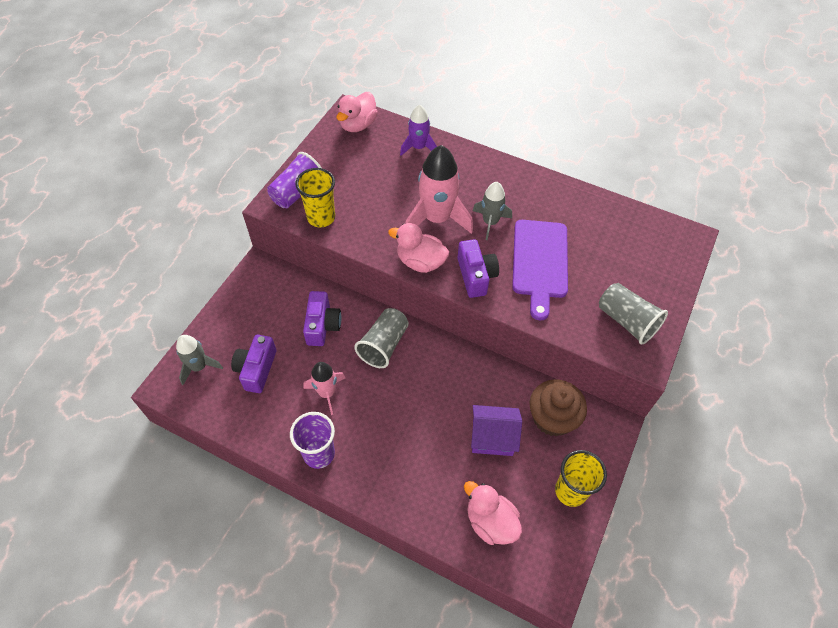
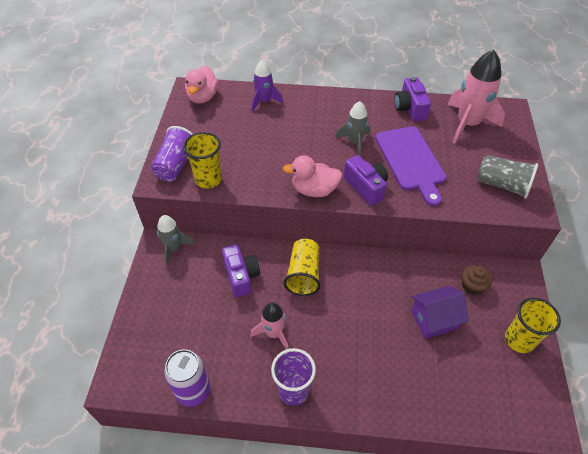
camera: 20 degrees left, 5 degrees down
(199, 367) = (141, 352): grey rocket -> grey rocket (174, 248)
(229, 419) = (193, 391): none -> purple can
(256, 369) = (198, 335): purple camera -> purple camera (410, 108)
(384, 345) = (303, 274): grey cup -> yellow cup
(437, 219) = (309, 152): pink rocket -> pink rocket (467, 124)
(490, 522) = (471, 392): pink duck -> none
(552, 418) = (472, 286): brown cupcake -> brown cupcake, size x0.59

